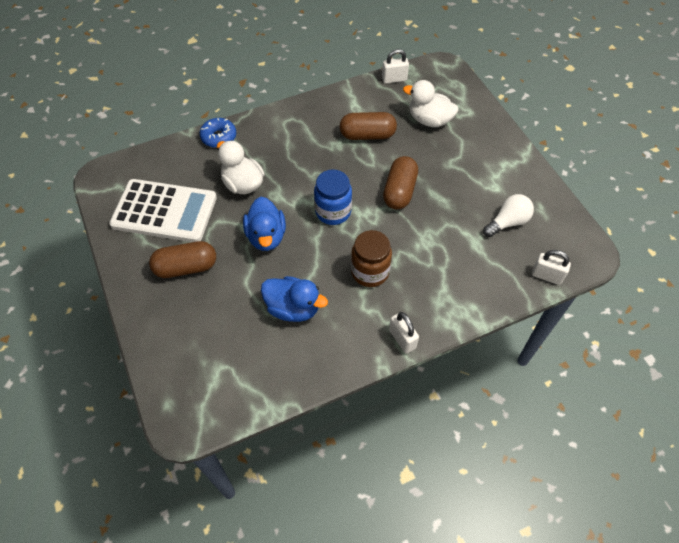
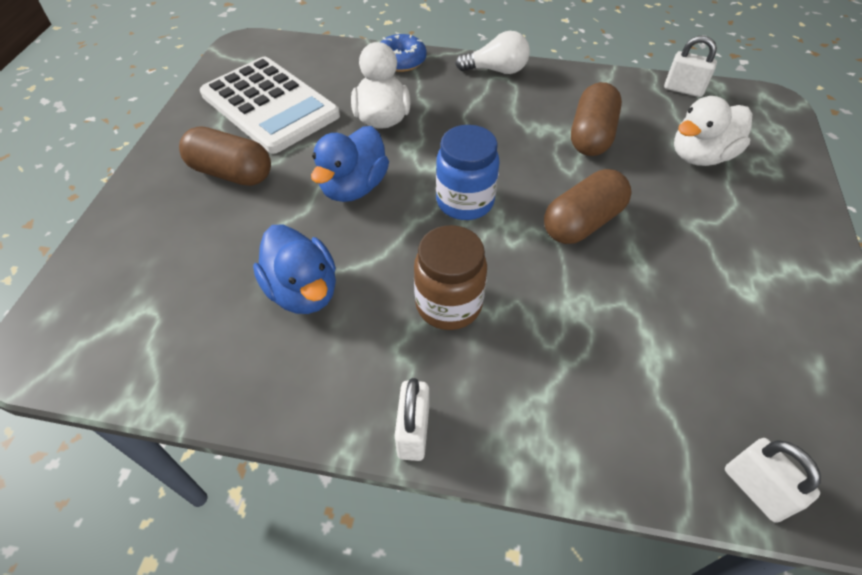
camera: 35 degrees right, 5 degrees down
(367, 135) = (591, 135): brown capsule -> brown capsule turned 75 degrees clockwise
(429, 120) = (700, 156): white duck -> white duck turned 90 degrees counterclockwise
(507, 222) = (736, 356): white light bulb -> white light bulb (496, 70)

